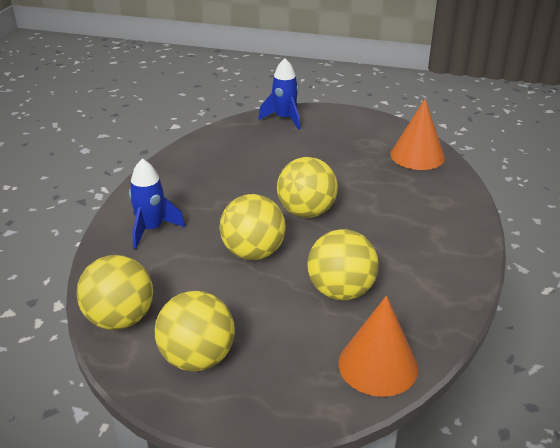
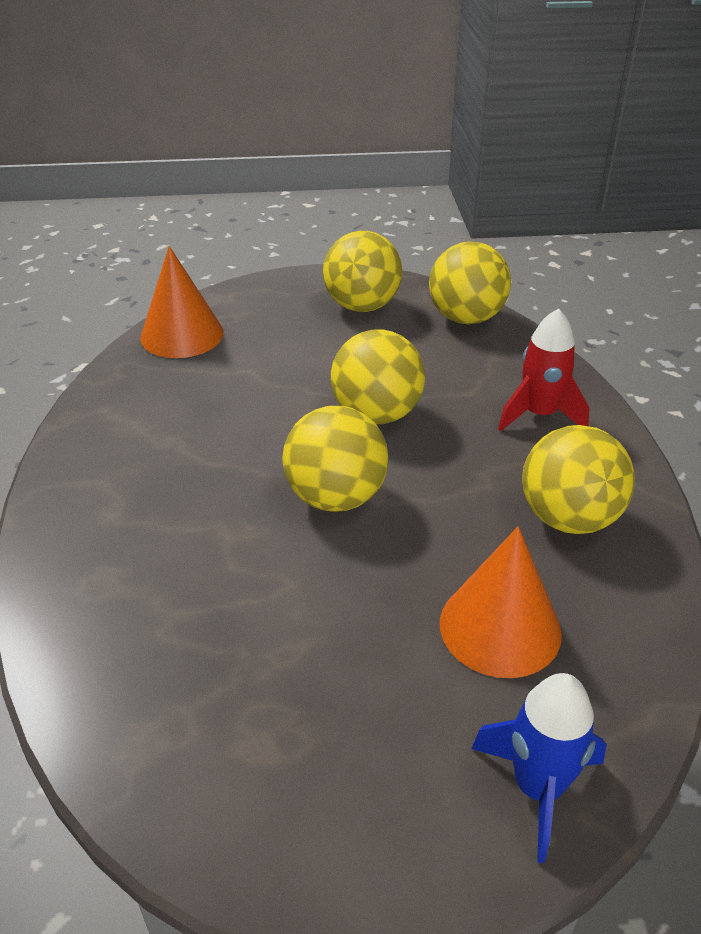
camera: 160 degrees right, 5 degrees up
(151, 229) = (539, 415): blue rocket -> red rocket
(341, 291) = (241, 393): yellow ball -> yellow ball (568, 518)
(417, 156) = (149, 719): orange cone -> orange cone (500, 627)

